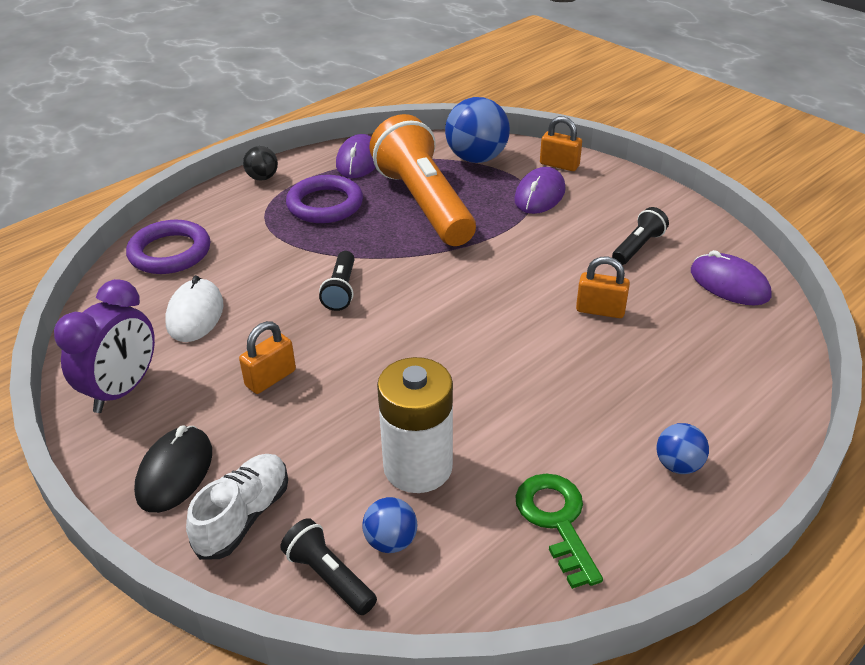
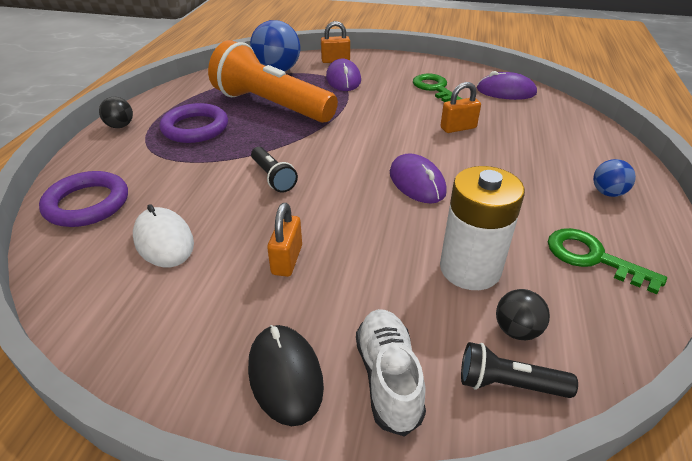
camera: 35 degrees left, 0 degrees up
(122, 390) = (155, 332): purple clock -> none
(358, 160) = (191, 94): purple mouse -> purple mouse (417, 182)
(391, 541) = (516, 330): blue ball -> black ball
(637, 247) = (435, 89): black flashlight -> green key

